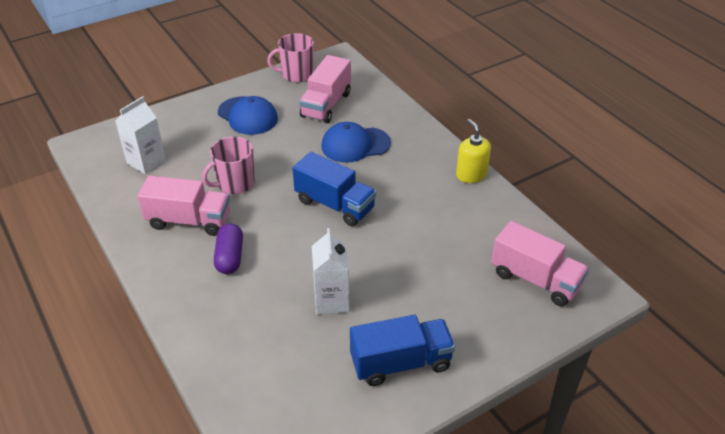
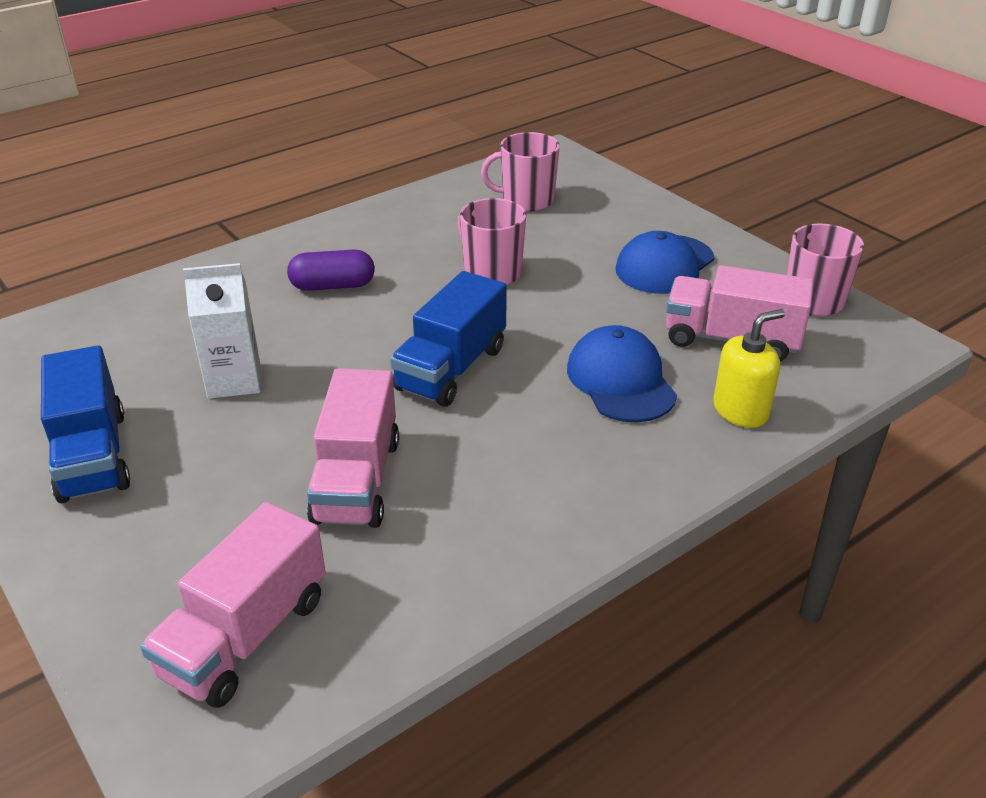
camera: 85 degrees right, 5 degrees down
(146, 162) = (526, 200): white carton -> pink mug
(189, 221) = (406, 247): pink truck -> pink truck (357, 480)
(471, 174) = (564, 541): yellow soap dispenser -> yellow soap dispenser (740, 410)

